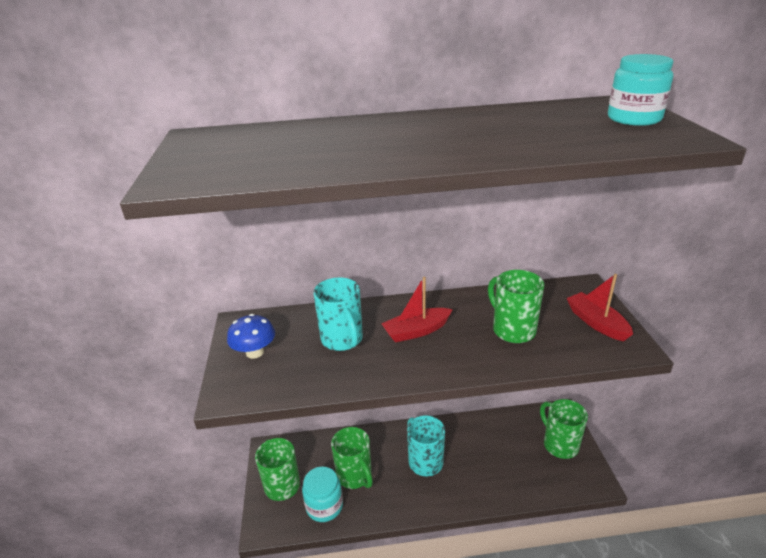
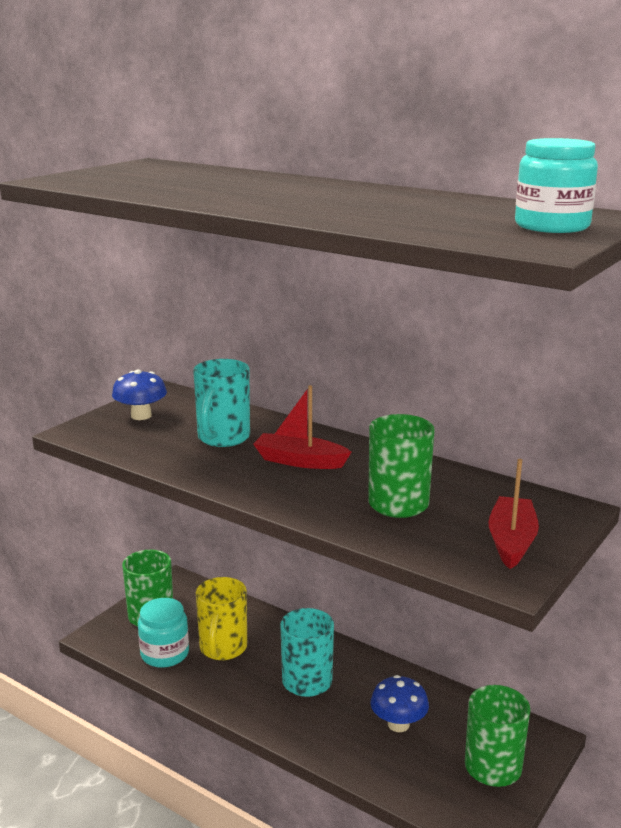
camera: 40 degrees right, 10 degrees down
(355, 476) = (223, 649): green mug -> yellow mug
(497, 454) = (398, 724): none -> blue mushroom

